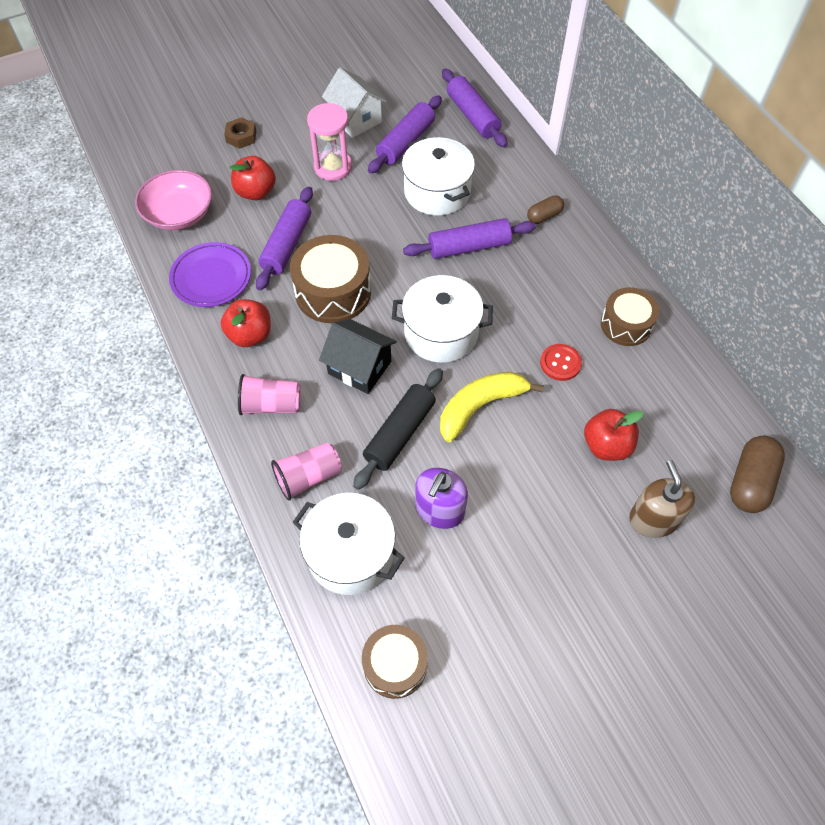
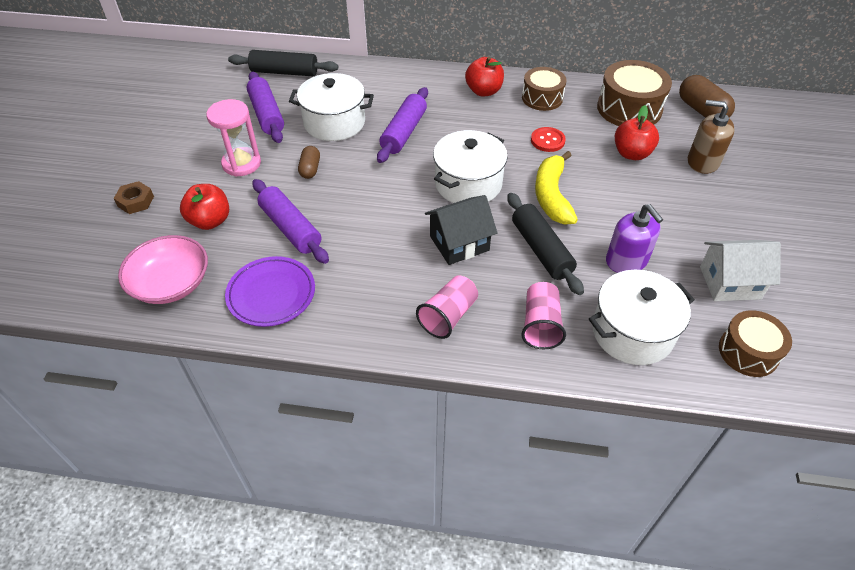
camera: 55 degrees left, 10 degrees down
(250, 335) = (362, 296): red apple -> red apple (483, 91)
(333, 292) = (369, 223): brown drum -> brown drum (629, 108)
(355, 119) = (208, 128): white house -> white house (729, 282)
(473, 116) = (284, 72): purple rolling pin -> black rolling pin
(544, 216) = (415, 86): brown capsule -> brown capsule (310, 169)

